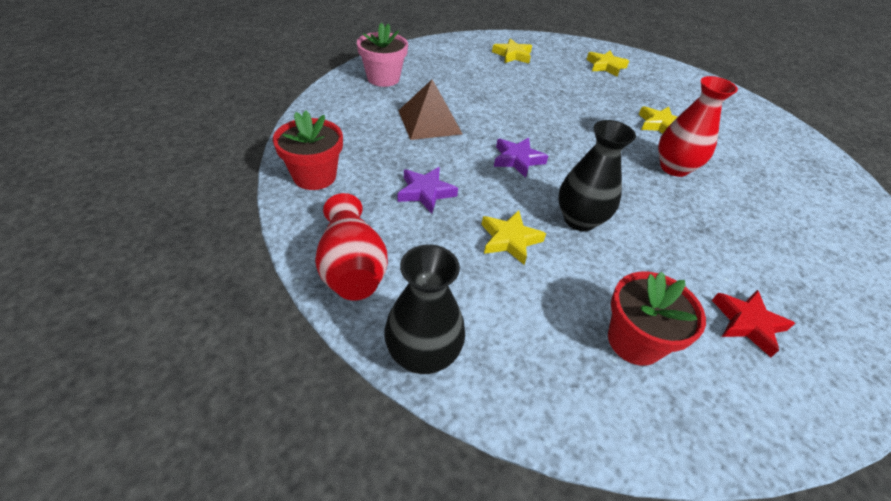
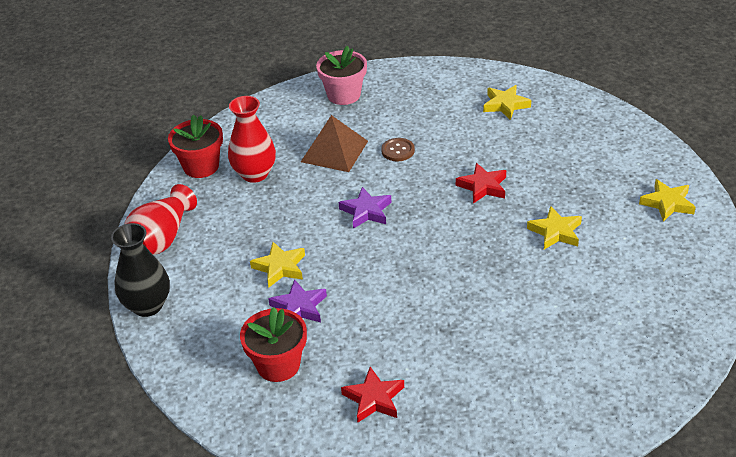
camera: 45 degrees right, 5 degrees down
(426, 192) = (262, 209): purple star -> purple star (299, 307)
(480, 106) = (398, 151): none -> brown button
(573, 111) = (483, 186): none -> red star
(579, 220) = (351, 277): black vase -> none
(605, 66) = (597, 149): yellow star -> yellow star (667, 203)
(674, 168) = (502, 274): red vase -> red vase (255, 174)

